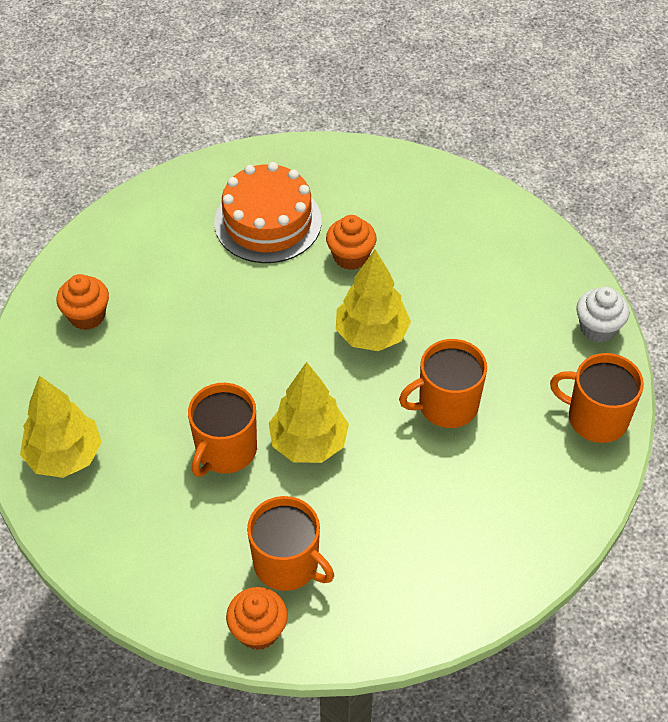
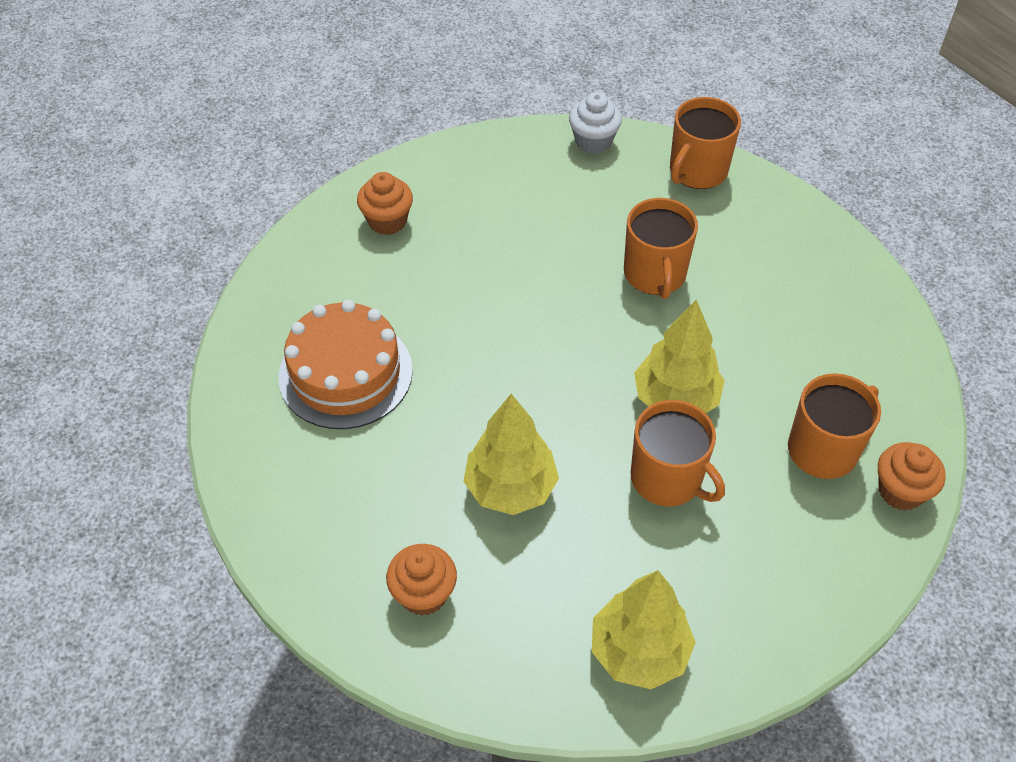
camera: 75 degrees left, 0 degrees up
(351, 257) = (430, 308): orange cupcake -> orange cupcake (387, 221)
(371, 335) = (546, 314): yellow tree -> yellow tree (511, 488)

